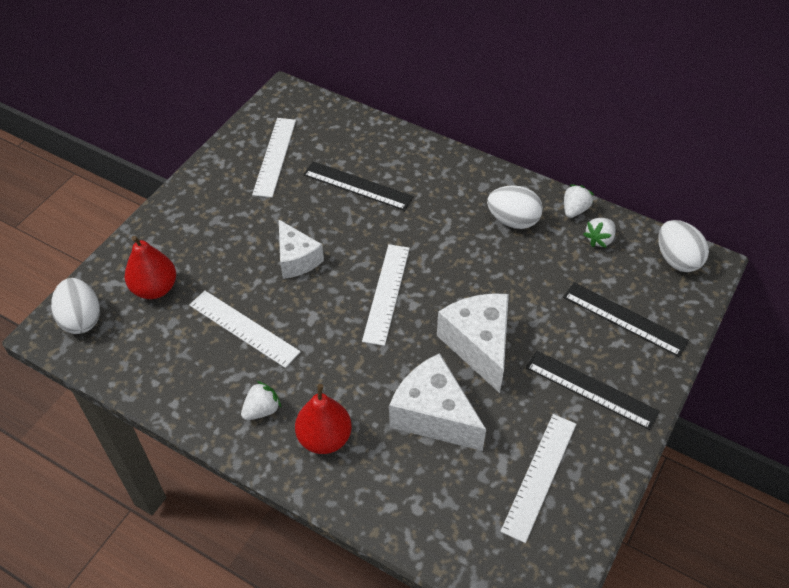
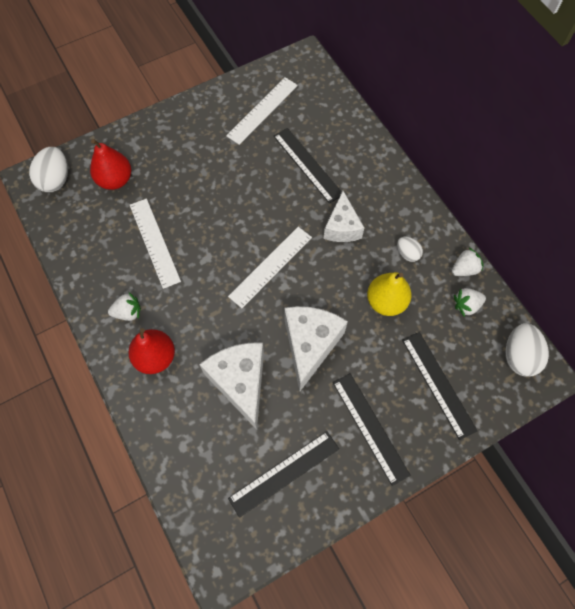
camera: 30 degrees right, 15 degrees up
(296, 259) = (224, 205): white cheese -> white cheese (342, 227)
(513, 220) = (407, 253): white egg -> white egg, size x0.58
(523, 271) = (386, 302): none -> yellow pear
(540, 476) = (284, 473): white ruler -> black ruler

